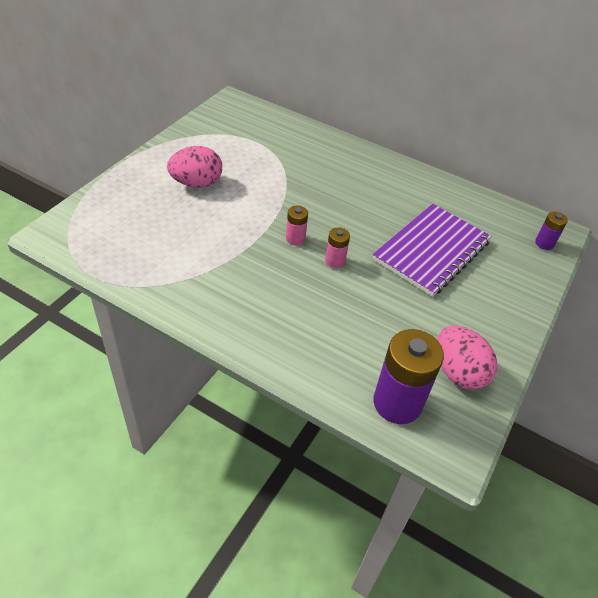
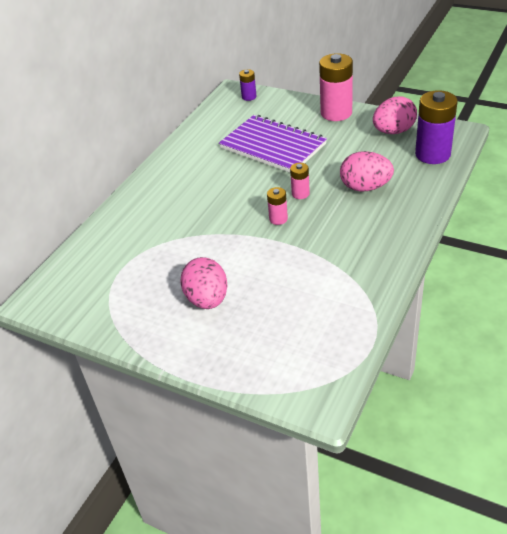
camera: 85 degrees left, 5 degrees down
(336, 317) = (365, 187): none -> pink egg
(506, 319) = (336, 113): none -> pink battery

